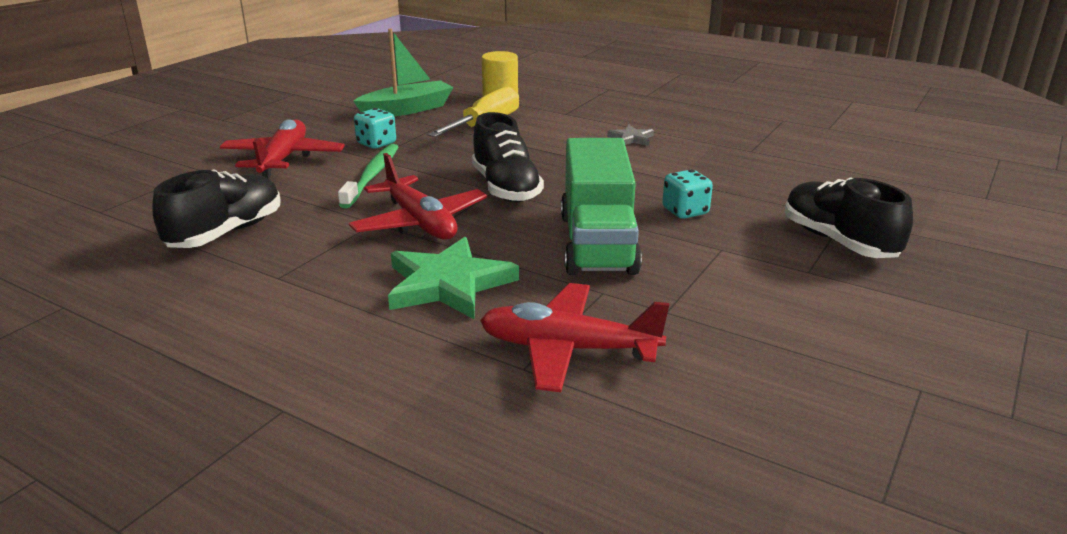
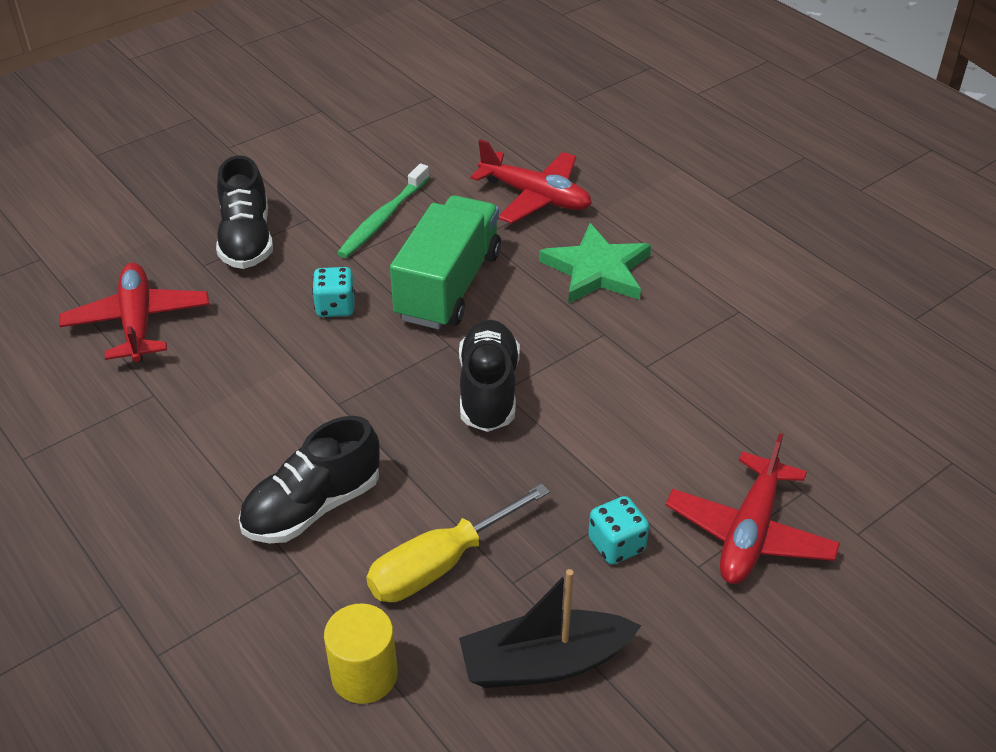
camera: 160 degrees left, 15 degrees up
(226, 233) = (797, 385): black shoe -> black shoe (313, 507)
(372, 175) = (634, 458): green toothbrush -> green toothbrush (382, 219)
(407, 110) = (544, 662): green boat -> black boat
(420, 222) = (600, 354): red plane -> red plane (138, 322)
(631, 138) = (268, 462): grey star -> none

